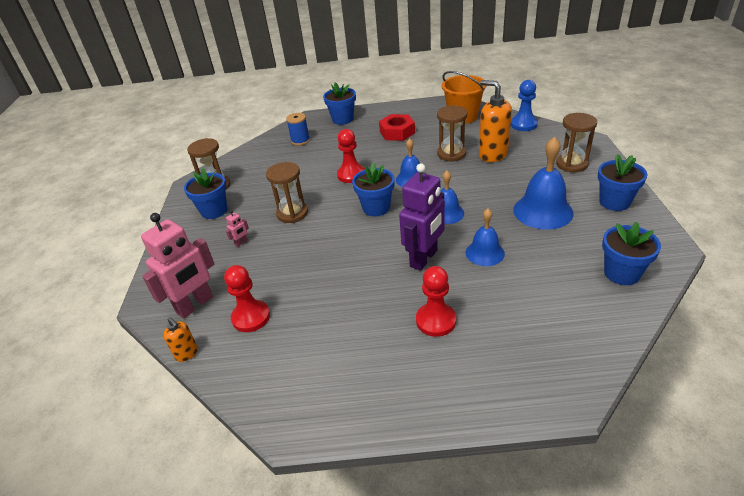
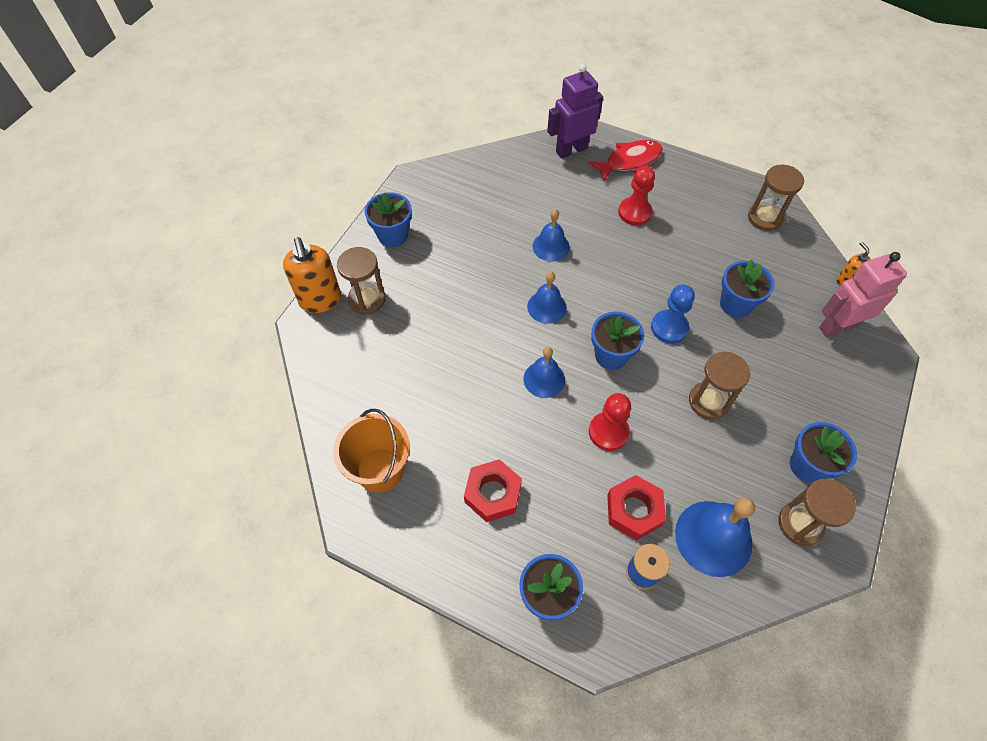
camera: 155 degrees left, 20 degrees up
(241, 243) = (779, 386): pink robot -> none
(251, 317) = (784, 287): red pawn -> none
(316, 155) = (634, 510): none -> red nut
(424, 258) = (605, 268): purple robot -> purple robot (571, 150)
(451, 154) = (465, 396): brown hourglass -> brown hourglass (765, 218)
(489, 383) = (629, 161): none -> red fish
(492, 154) = (423, 364): orange soap dispenser -> orange soap dispenser (320, 300)
(523, 124) = (331, 398): blue pawn -> blue pawn (669, 328)
(543, 211) = (460, 260): blue bell -> blue bell (713, 538)
(621, 273) = (471, 179): blue flower pot -> blue flower pot (735, 304)

